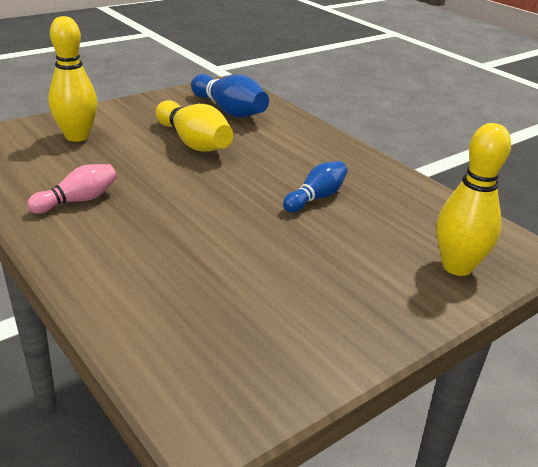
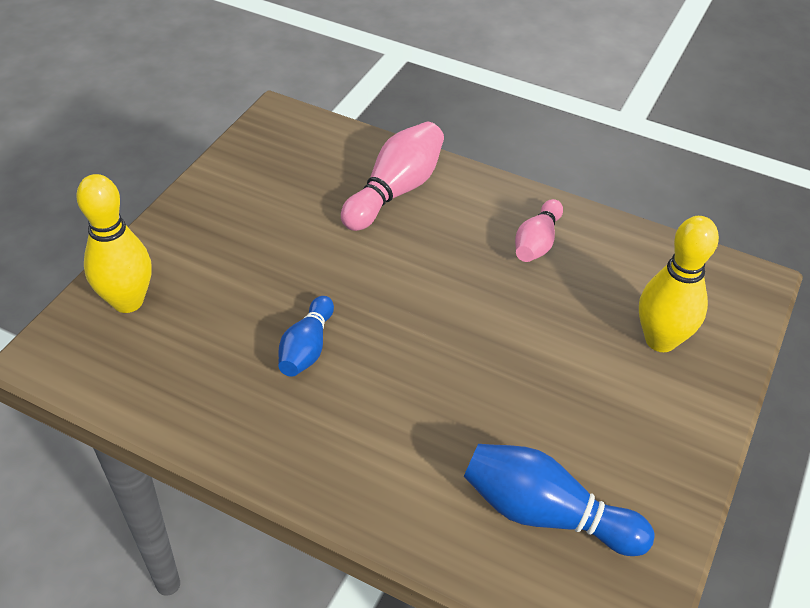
camera: 155 degrees right, 15 degrees up
(150, 276) = (395, 191): none -> pink bowling pin
(193, 142) = (520, 395): yellow bowling pin -> none

